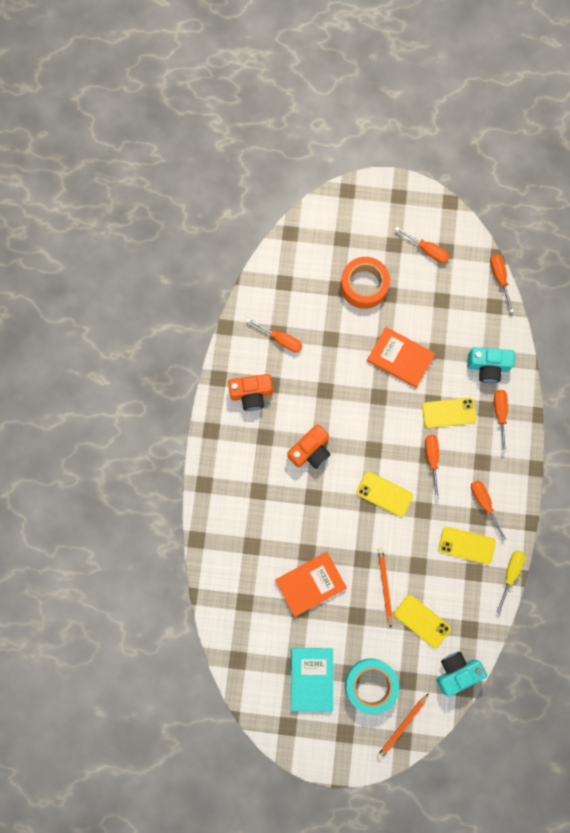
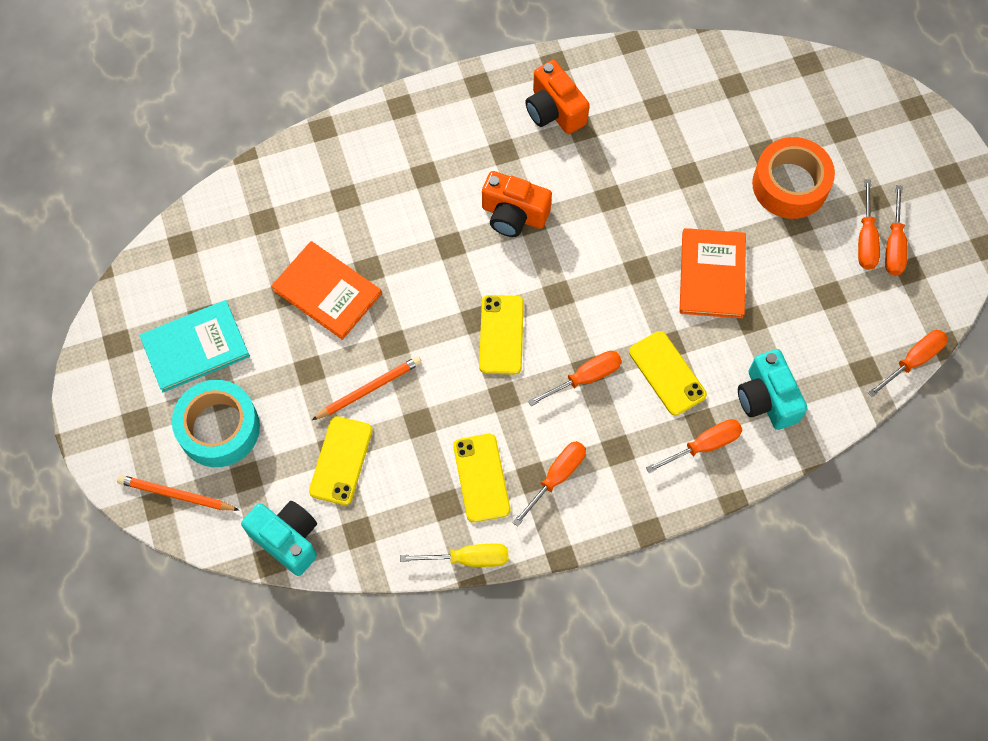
camera: 65 degrees right, 10 degrees down
(280, 339) = (651, 113): orange screwdriver -> orange screwdriver (866, 239)

